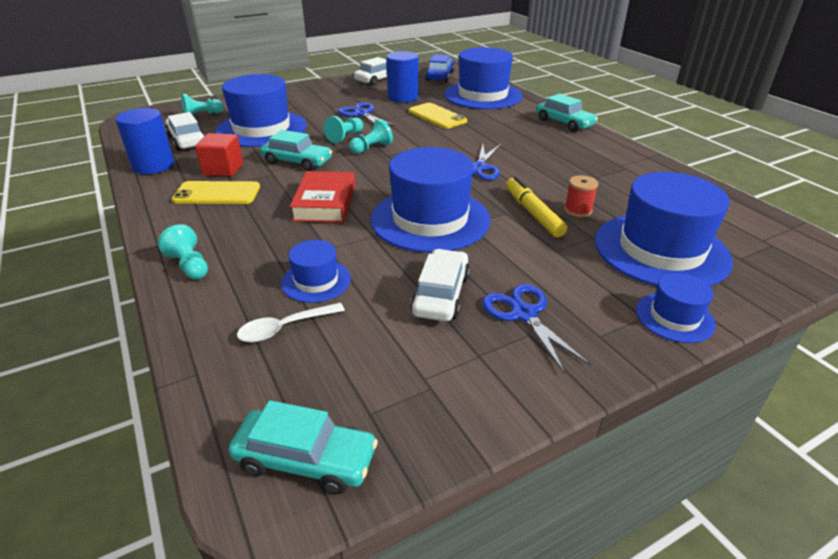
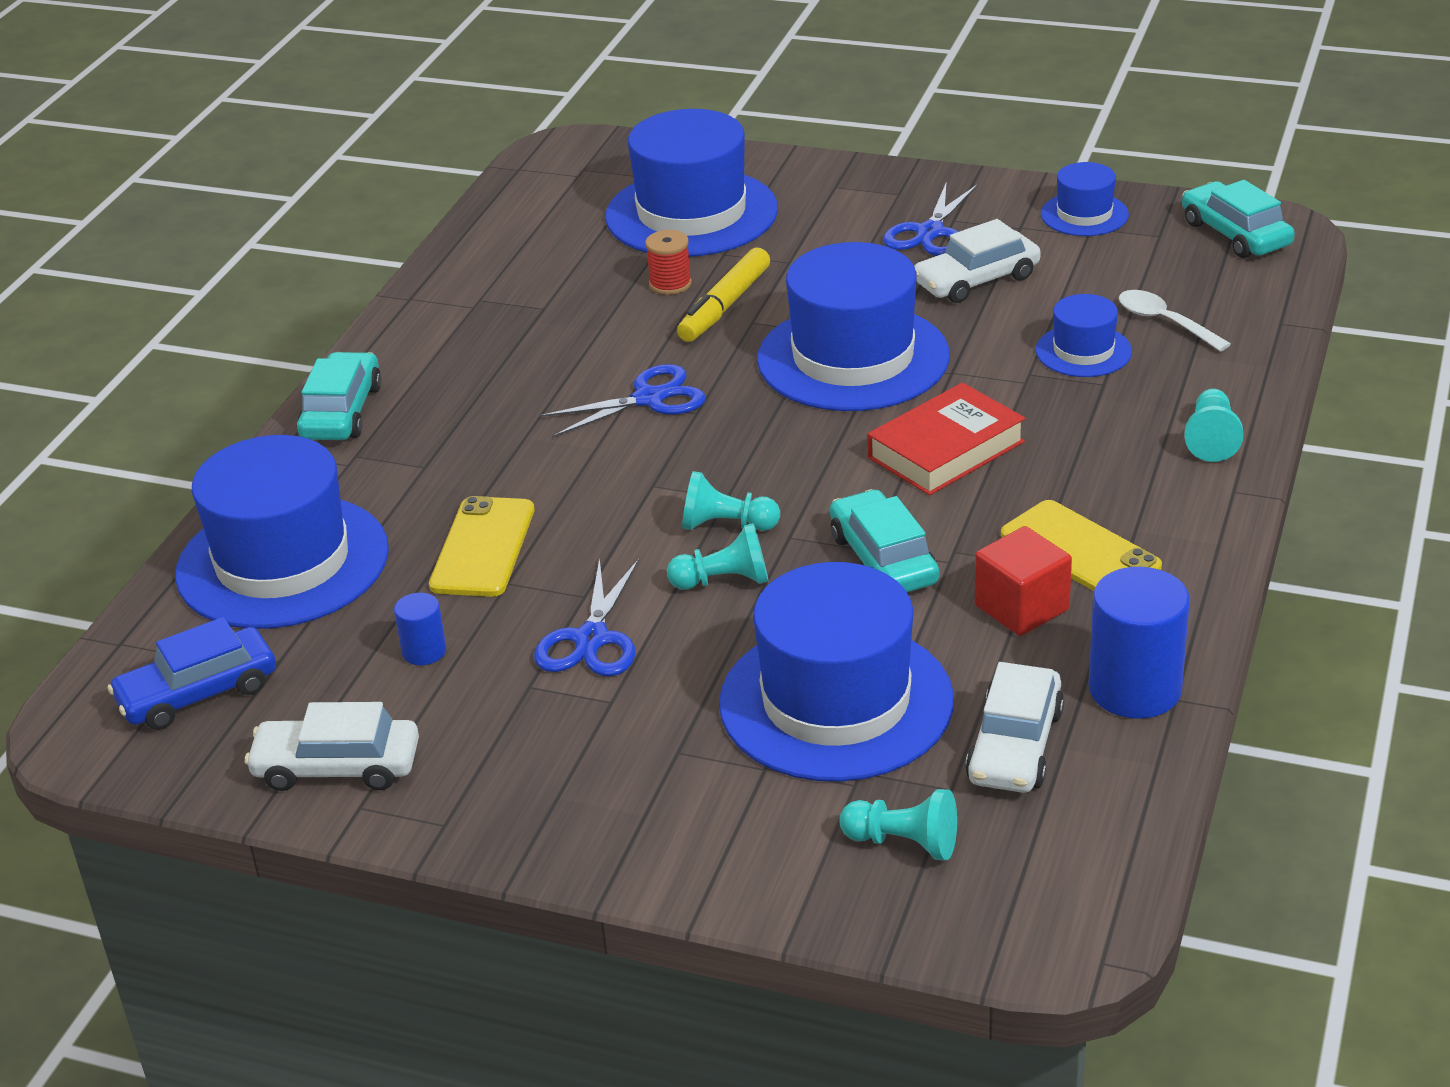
camera: 130 degrees left, 0 degrees up
(285, 328) = (1164, 322): white spoon -> white spoon turned 150 degrees counterclockwise
(403, 97) = (424, 651): blue cylinder -> blue cylinder, size x0.51
(674, 317) = (812, 175): blue hat -> blue hat (1084, 214)

